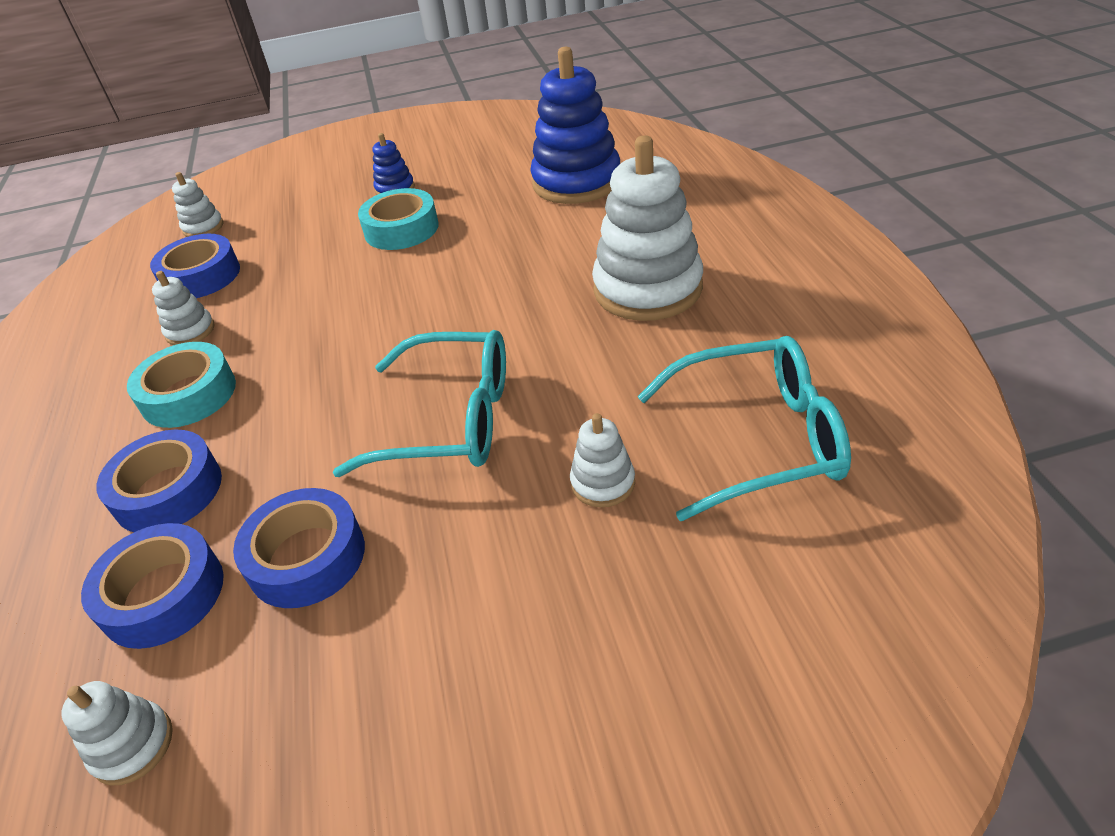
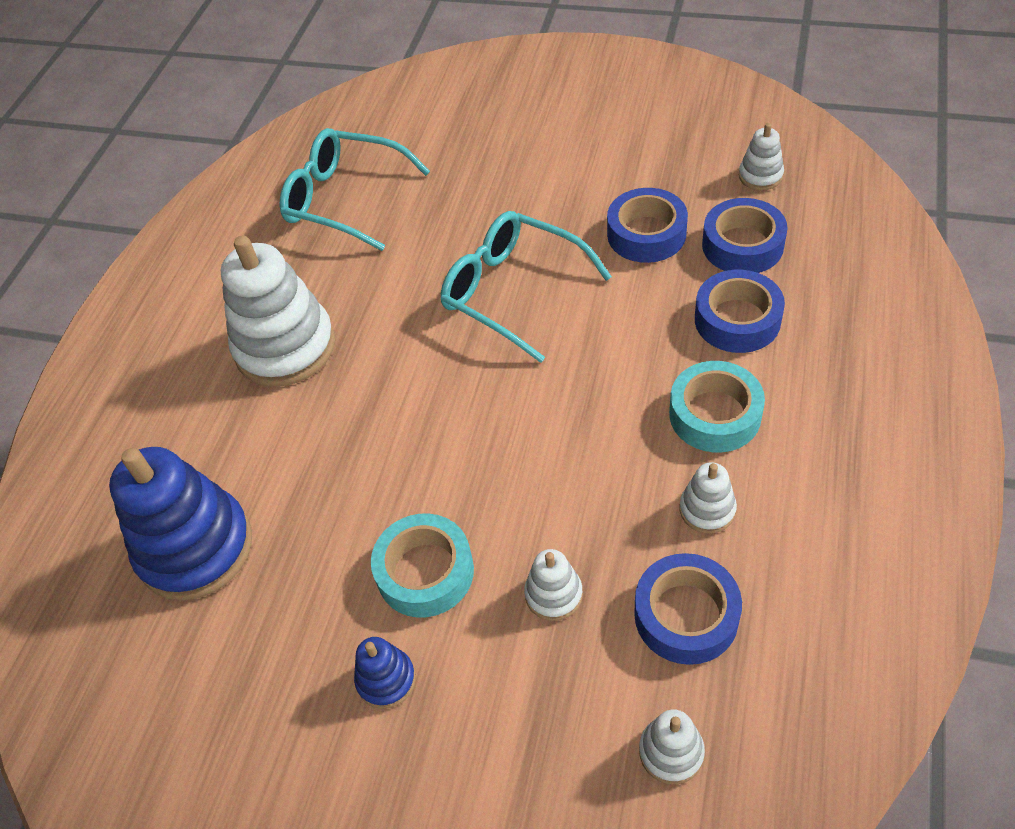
camera: 150 degrees left, 10 degrees up
(603, 483) = (450, 210): white stacking toy -> white stacking toy (553, 594)

